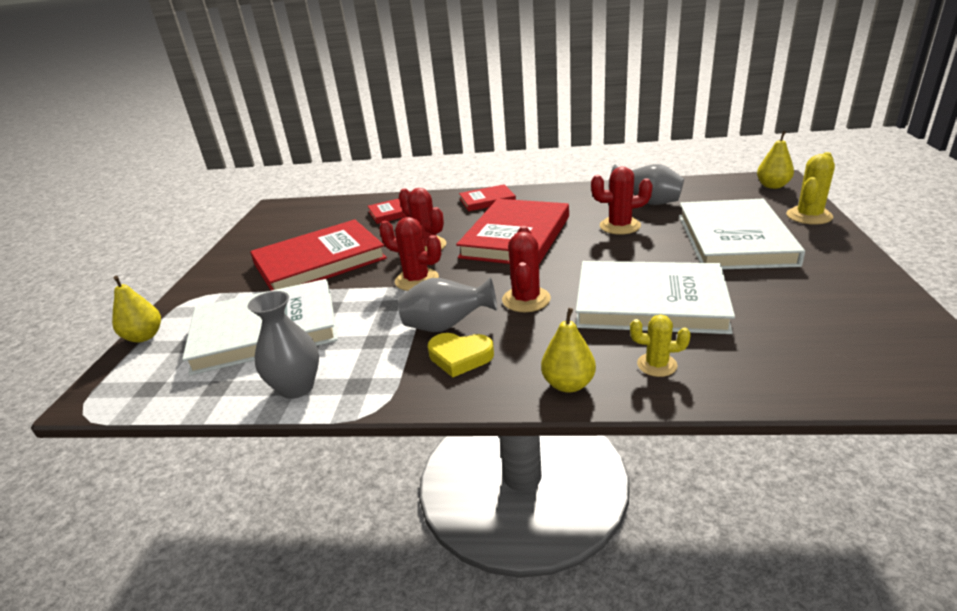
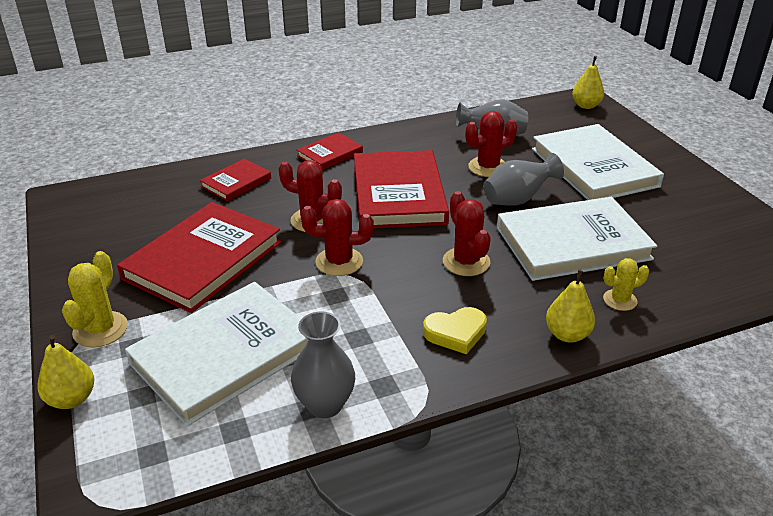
camera: 30 degrees left, 5 degrees up
(446, 326) = (415, 305): grey vase -> grey vase (517, 200)
(809, 216) = (634, 135): yellow cactus -> yellow cactus (100, 329)

